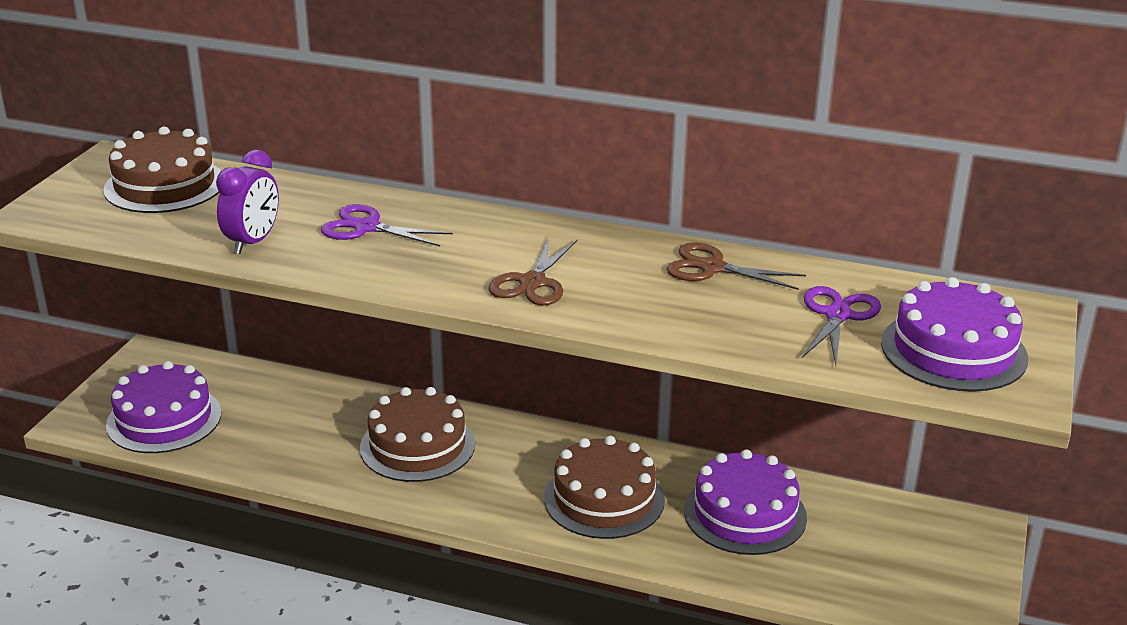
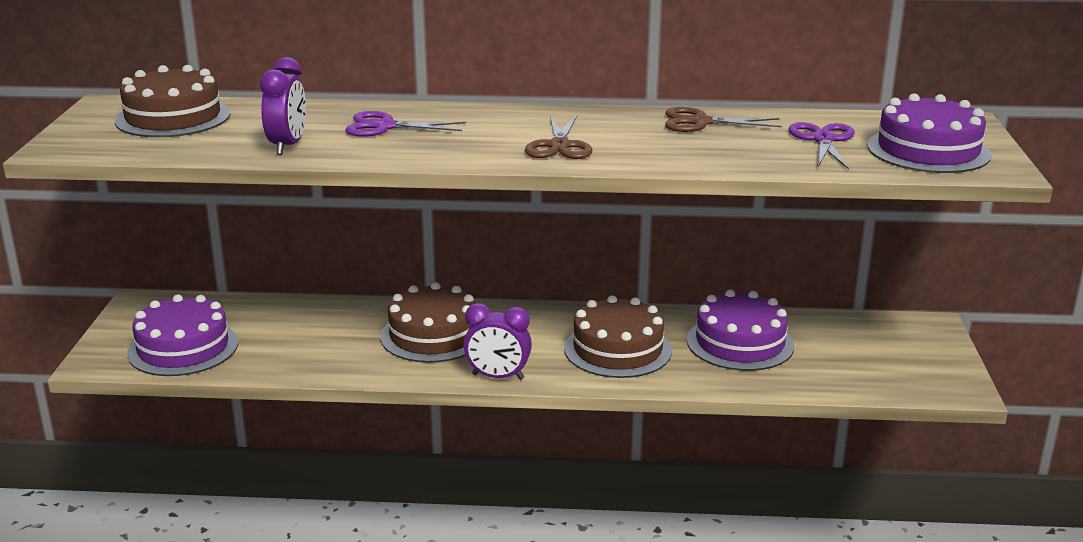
camera: 15 degrees left, 5 degrees down
(459, 512) = (498, 377): none -> purple clock

